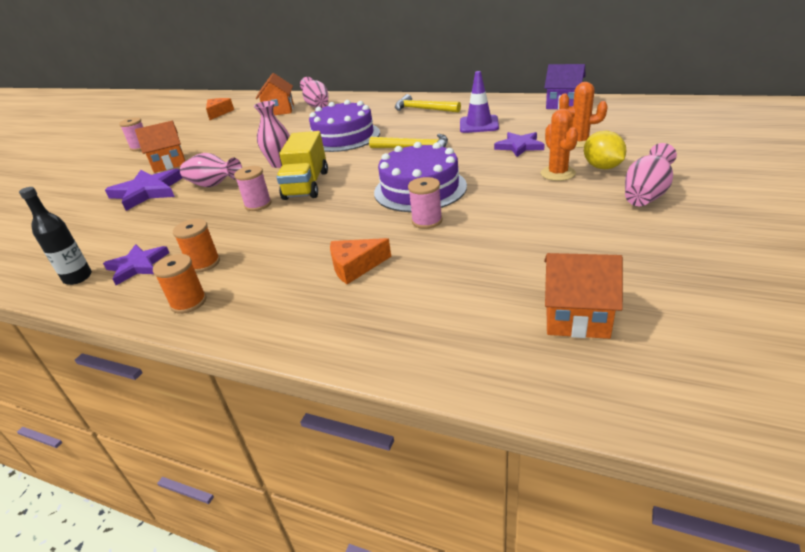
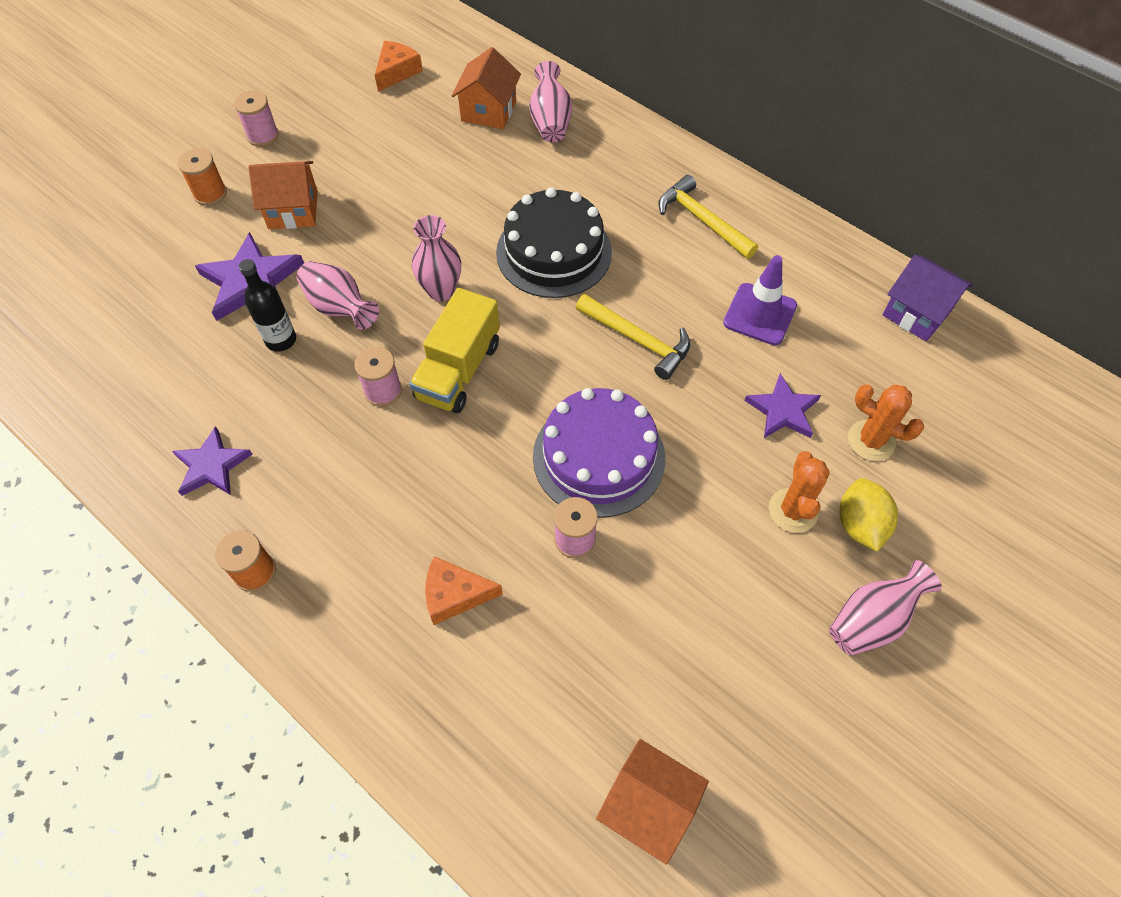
camera: 15 degrees right, 25 degrees up
(78, 277) = (142, 457): black bottle -> black bottle (281, 340)
(204, 263) = (287, 499): orange spool -> orange spool (210, 194)
(344, 137) = (554, 252): purple cake -> black cake

